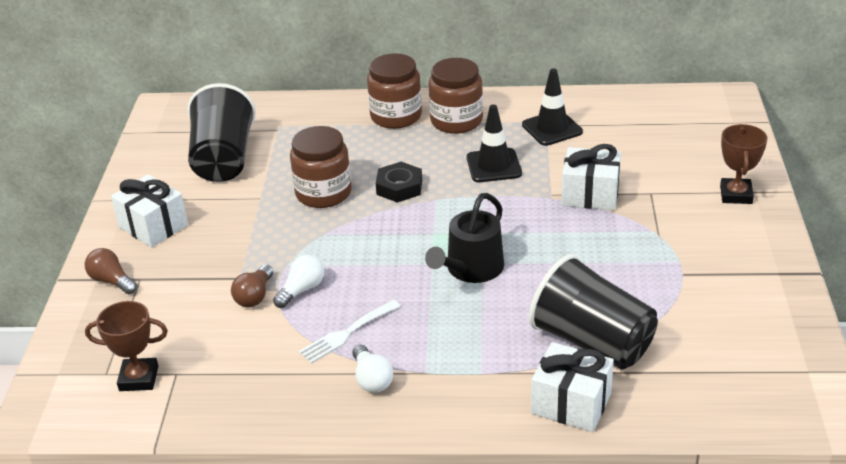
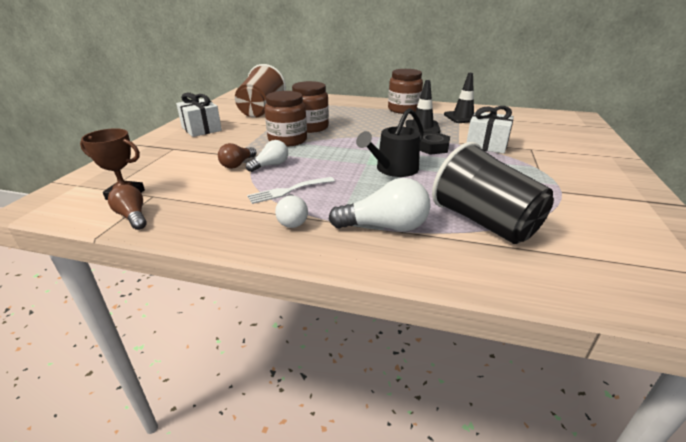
camera: 10 degrees right, 5 degrees down
(112, 281) = (156, 147): brown light bulb -> brown light bulb (132, 217)
(223, 159) = (261, 110): black cup -> brown cup
(396, 116) = (368, 105): brown jar -> brown jar (287, 140)
(399, 187) = (358, 129): black nut -> black nut (432, 147)
(482, 369) = (385, 226): none -> white light bulb
(571, 403) = (461, 263): white gift -> none
(736, 195) = (597, 156): brown trophy -> none

